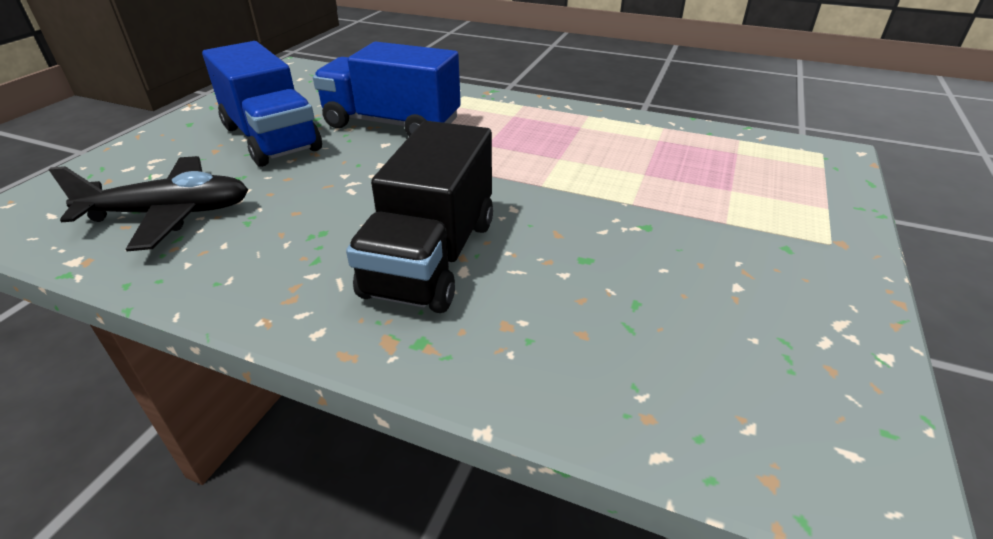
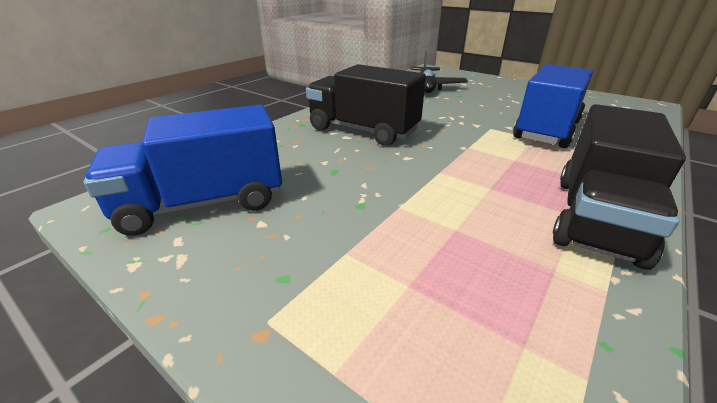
camera: 105 degrees right, 5 degrees down
(271, 138) = (510, 100): blue truck -> blue truck (203, 203)
(577, 121) = (596, 218): none -> black truck

